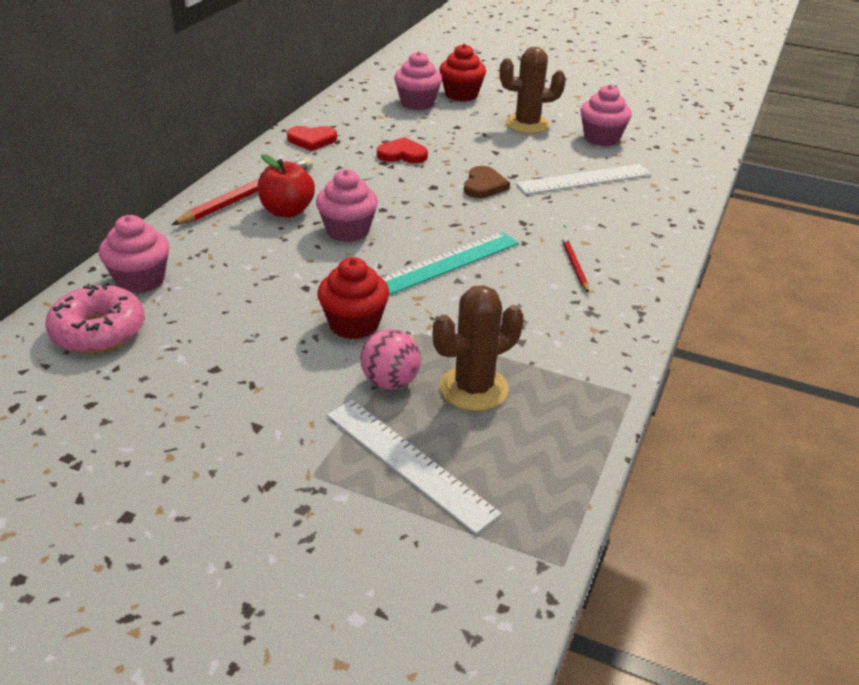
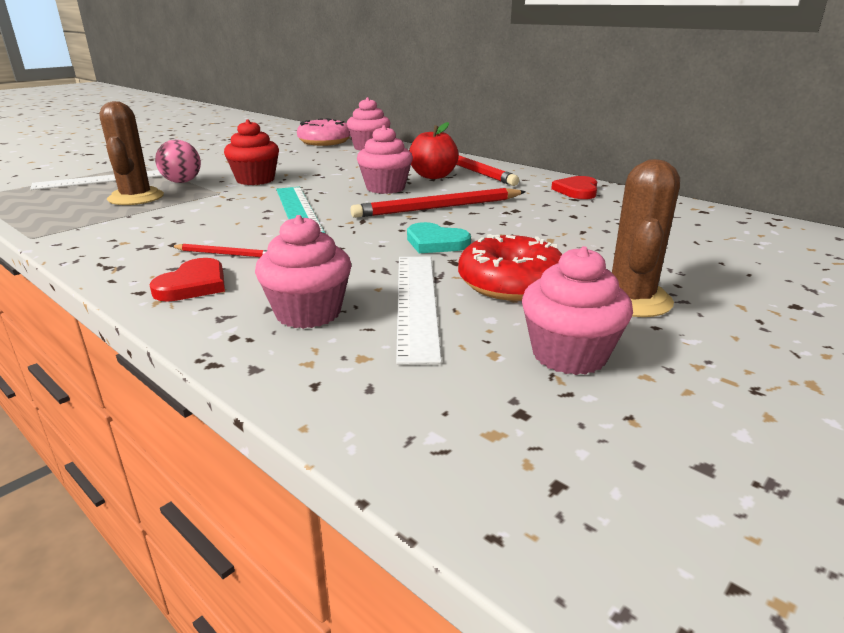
camera: 110 degrees right, 10 degrees down
(398, 195) = (438, 208): none -> red pencil
(402, 154) = (533, 218): red heart -> red heart (193, 285)
(417, 103) = (701, 241): pink cupcake -> pink cupcake (308, 313)
(461, 95) = (751, 272): red cupcake -> none
(484, 185) = (435, 242): brown heart -> turquoise heart
(533, 155) = (511, 283): none -> red donut

